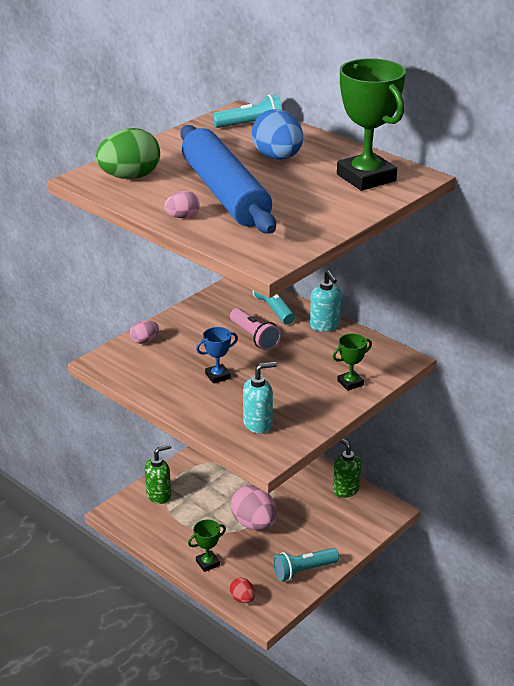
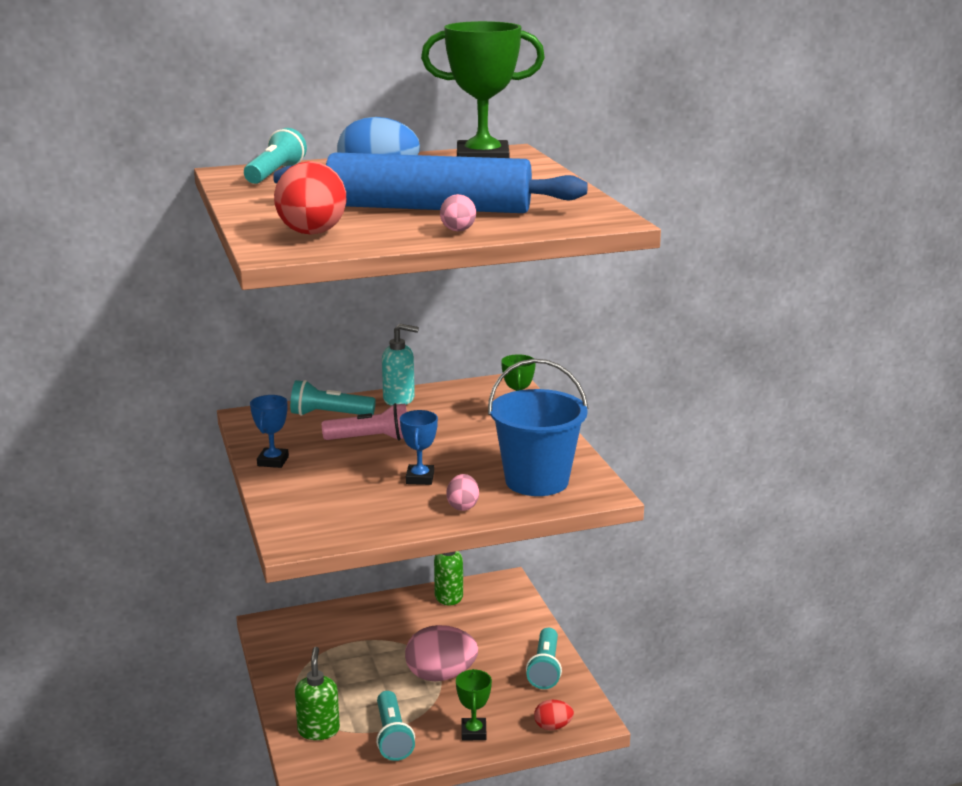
camera: 60 degrees left, 10 degrees down
(130, 177) = (312, 234): green egg -> red egg
(144, 341) = (288, 502): pink egg -> pink egg (462, 506)
(176, 529) = (393, 736): none -> turquoise flashlight
(190, 315) = (273, 461): none -> blue trophy
(258, 424) = (536, 481): turquoise soap dispenser -> blue bucket

